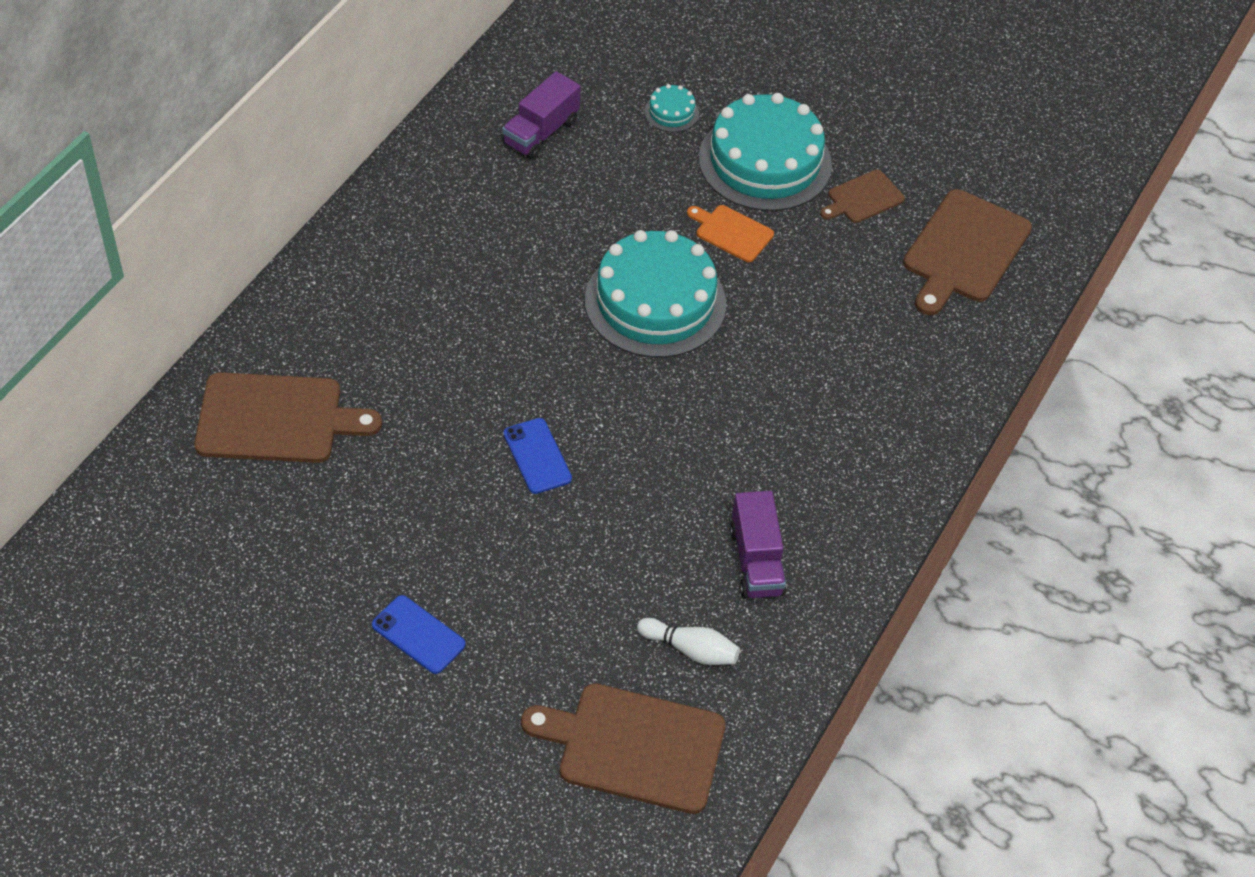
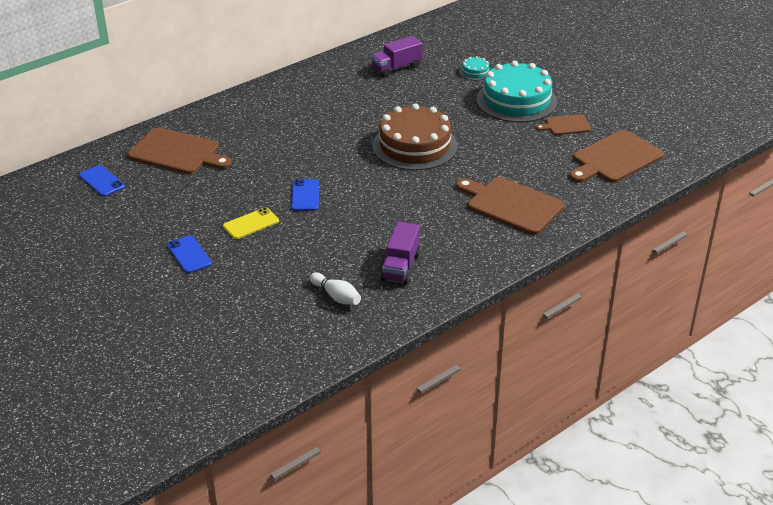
camera: 25 degrees right, 15 degrees down
(182, 519) = (101, 181): none -> blue phone
(482, 541) = (251, 224): none -> yellow phone
(634, 747) = (275, 331): brown cutting board -> brown cutting board (511, 205)
(655, 302) = (415, 146): turquoise cake -> brown cake
(731, 232) = (478, 126): orange cutting board -> none

